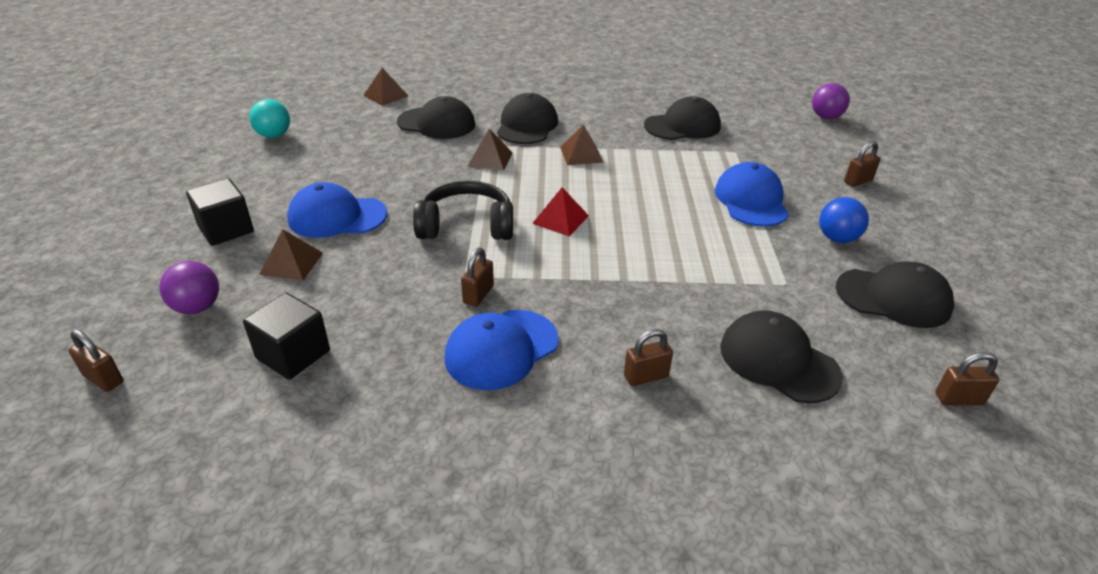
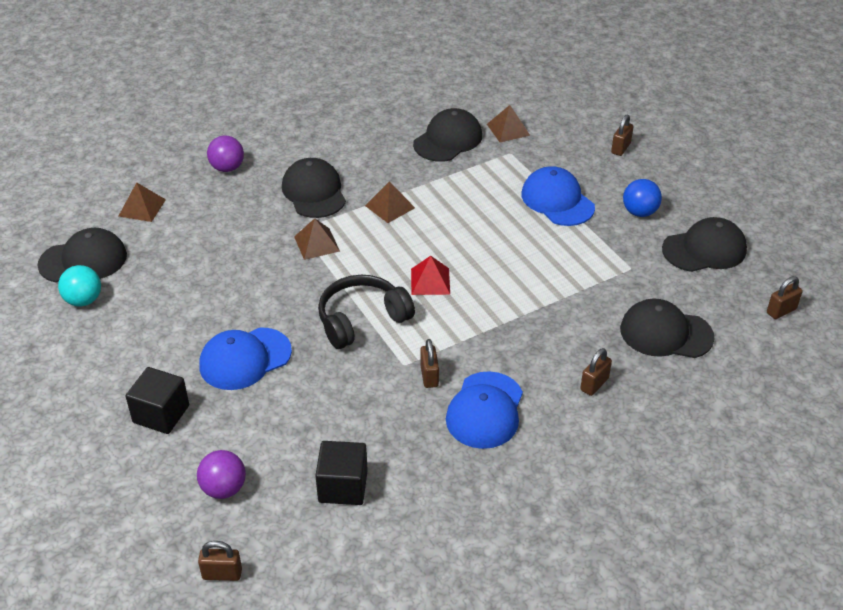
camera: 30 degrees left, 5 degrees up
(291, 263) = (255, 417): brown pyramid -> brown pyramid (508, 129)
(436, 123) = (228, 222): black cap -> black cap (83, 260)
(826, 117) = (555, 84): purple ball -> purple ball (227, 168)

